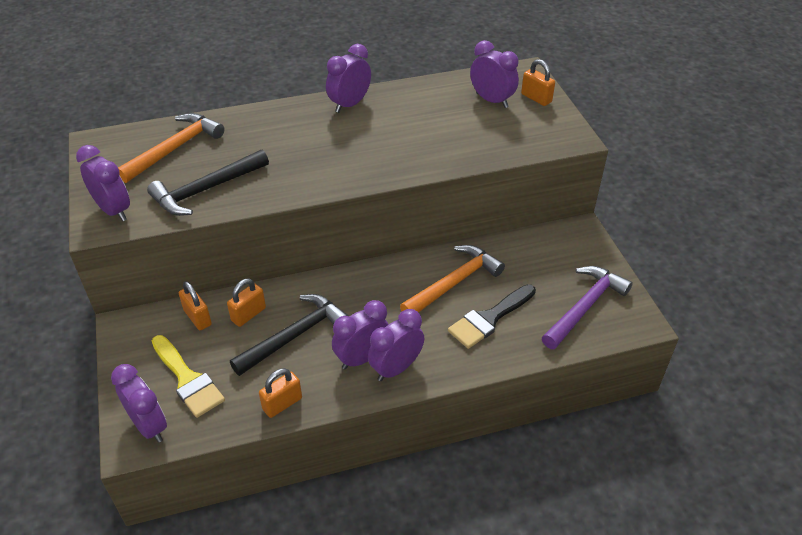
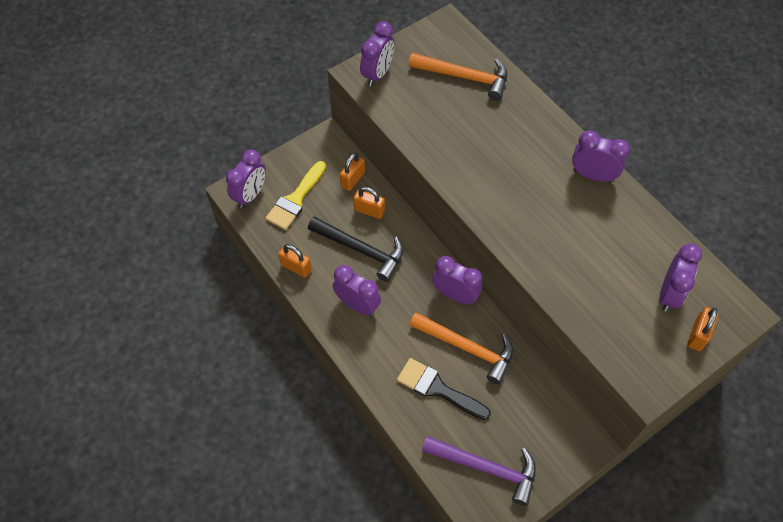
camera: 70 degrees right, 15 degrees up
(206, 190) = (426, 119): black hammer -> none
(396, 368) = (357, 333): purple clock -> purple clock (455, 295)

